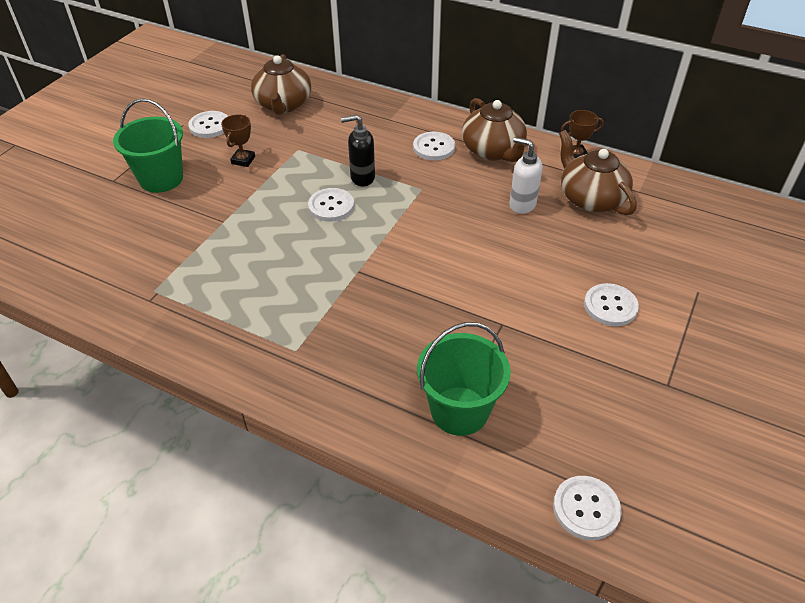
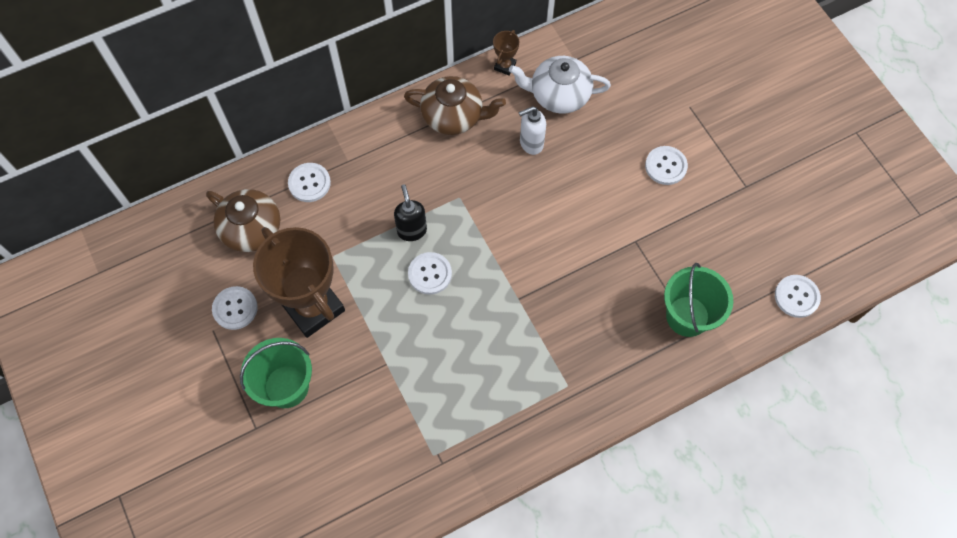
camera: 55 degrees left, 20 degrees up
(243, 160) = (313, 307): brown trophy -> brown trophy, size x2.47
(362, 178) = (412, 230): black soap dispenser -> black soap dispenser turned 135 degrees clockwise
(434, 147) = (415, 154): white button -> white button (309, 183)
(590, 198) = (558, 95): brown teapot -> white teapot

